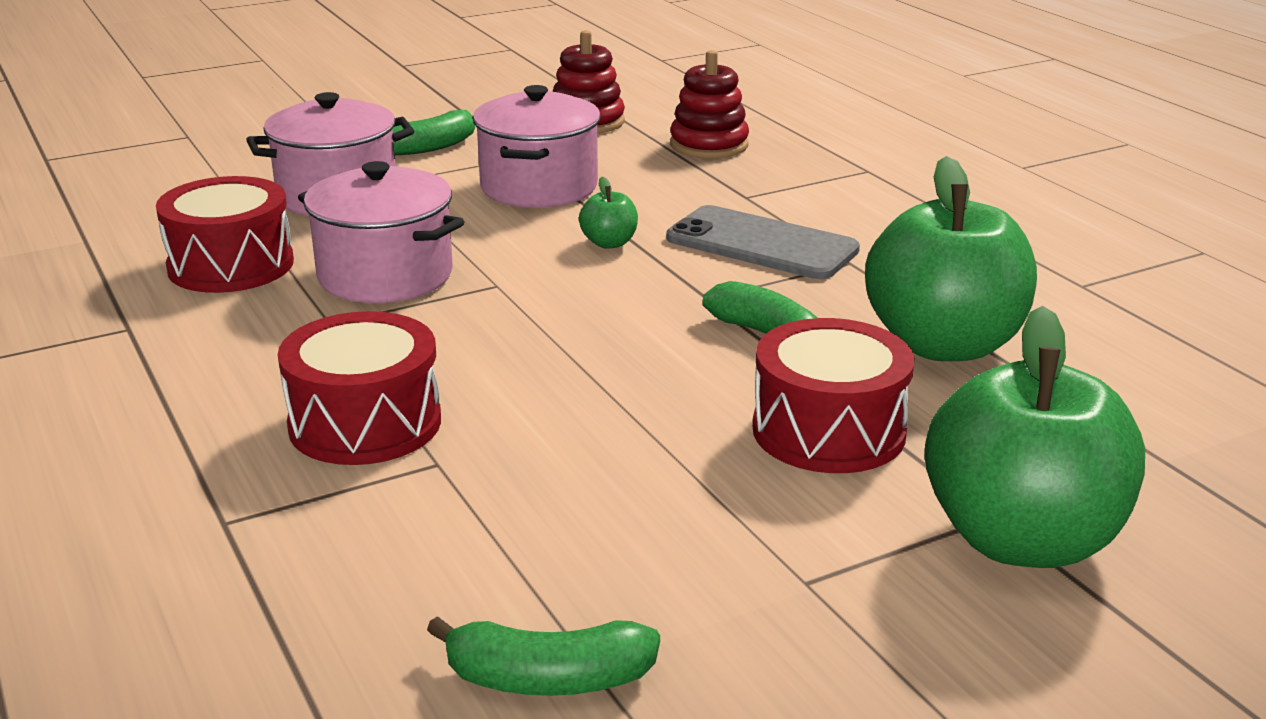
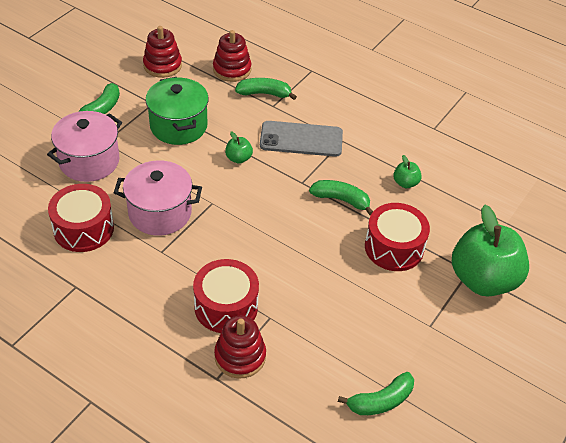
camera: 30 degrees left, 20 degrees up
(308, 503) = (240, 356): none -> red stacking toy
(539, 187) = (178, 126): pink pot -> green pot
(743, 180) = (264, 94): none -> green banana
(944, 345) = (405, 183): green apple -> green apple, size x0.41

